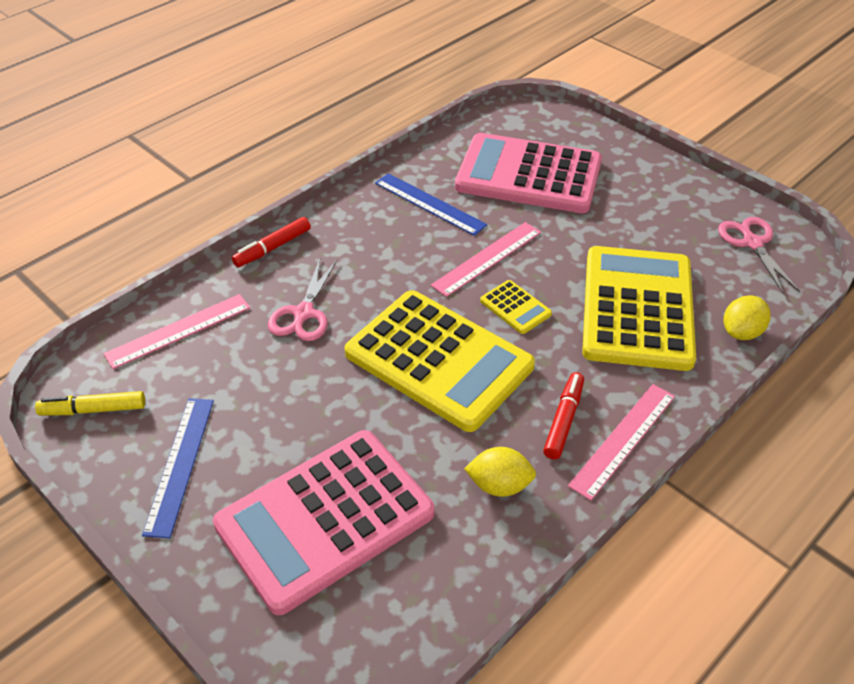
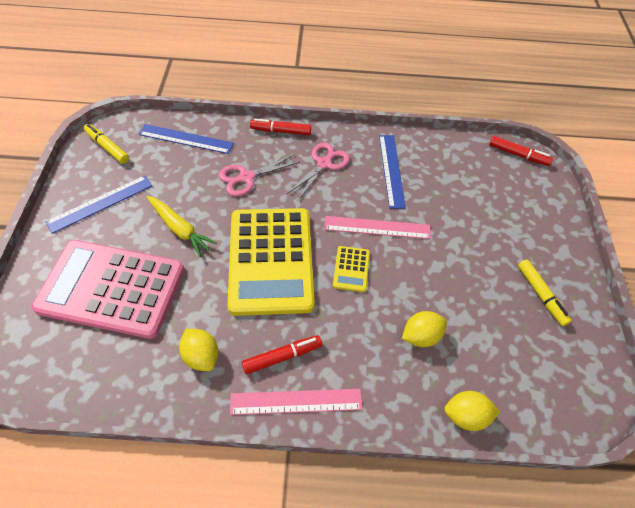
camera: 45 degrees right, 10 degrees up
(178, 330) = (186, 139): pink ruler -> blue ruler
(309, 411) = (180, 229): none -> yellow carrot
(512, 116) = (518, 155): none -> red marker
(528, 175) = (474, 198): pink calculator -> none
(637, 308) = (421, 336): yellow calculator -> yellow lemon
(672, 207) = (541, 295): none -> yellow marker
(752, 243) = (565, 368): pink scissors -> pink scissors (323, 164)

